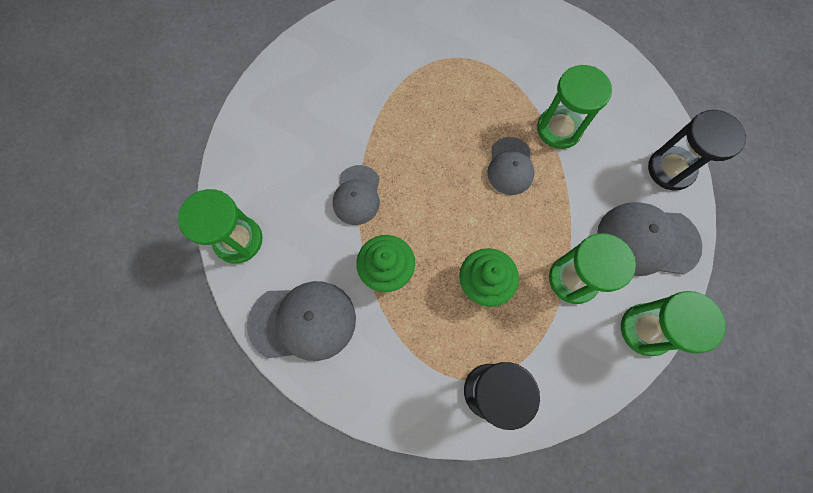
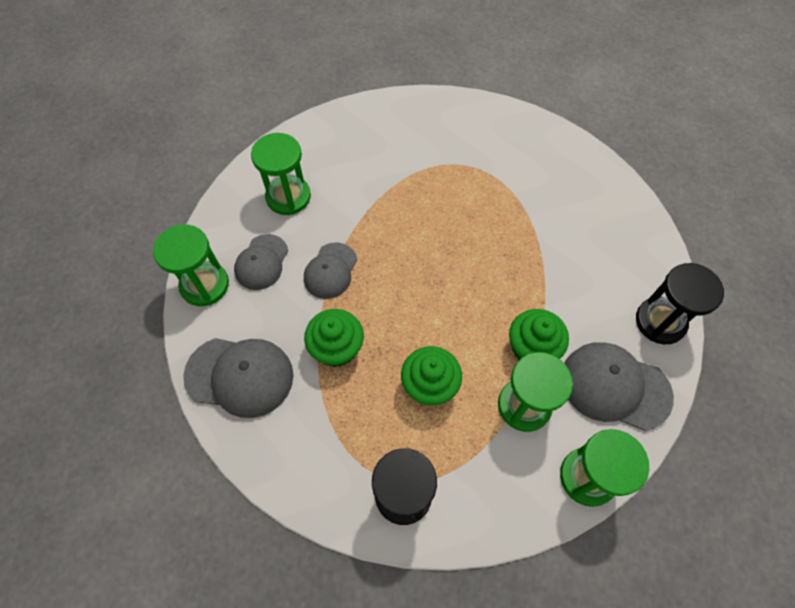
camera: 15 degrees right, 10 degrees down
(510, 166) = (491, 279): grey cap -> grey cap (261, 262)
(559, 129) = (552, 255): green hourglass -> green hourglass (288, 197)
(565, 223) = (532, 348): none -> green cupcake

